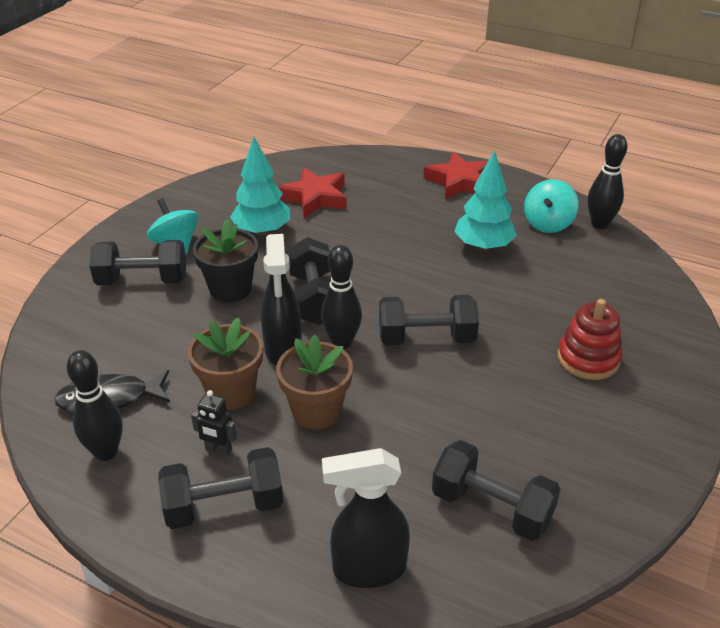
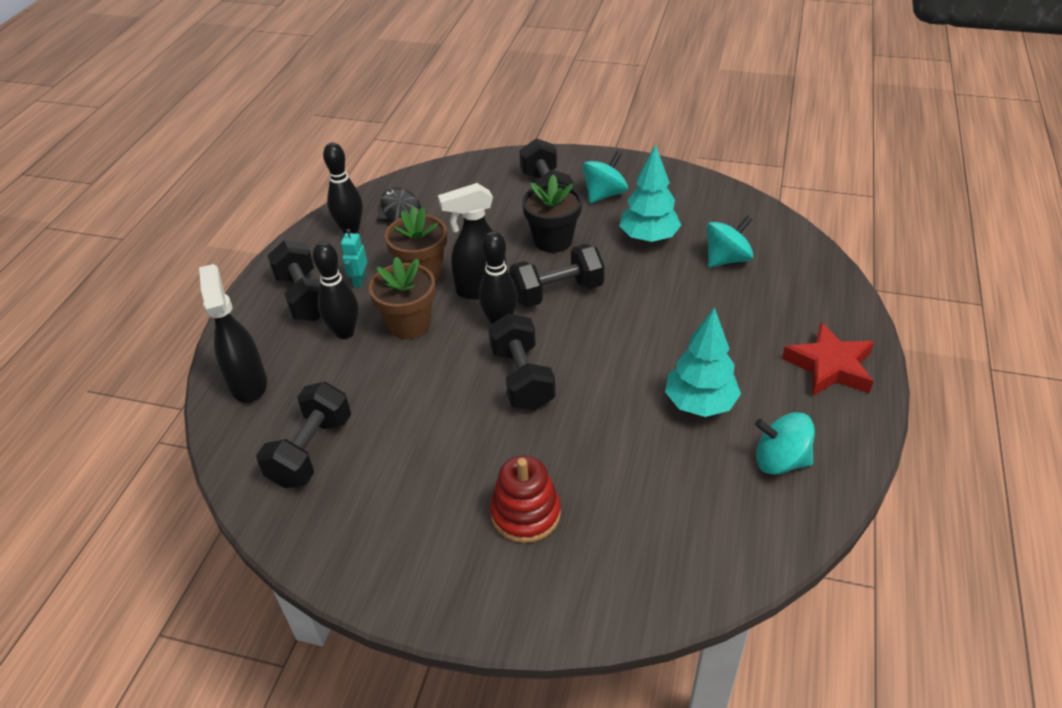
camera: 80 degrees right, 5 degrees up
(218, 449) = (359, 281): black robot -> turquoise robot
(315, 197) = (726, 259): red star -> turquoise spinning top
(599, 224) = (808, 516): black bowling pin -> black bowling pin (345, 332)

